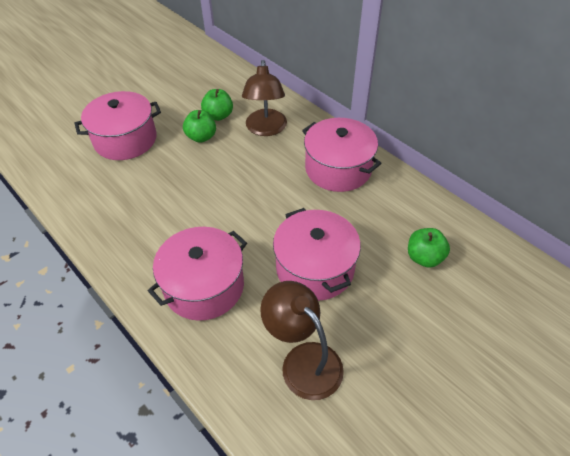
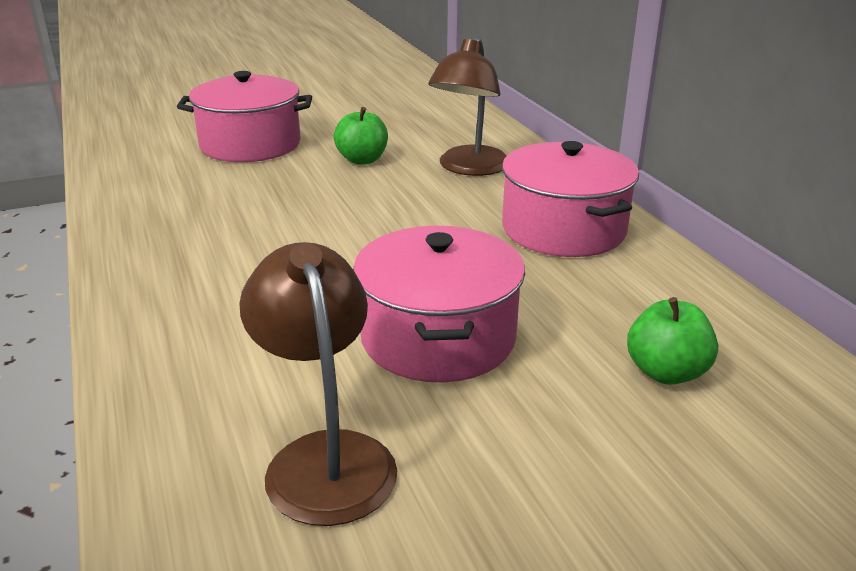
camera: 20 degrees right, 20 degrees down
(204, 286) = (230, 316): pink pot -> none
(218, 115) = (405, 144): green apple -> none

